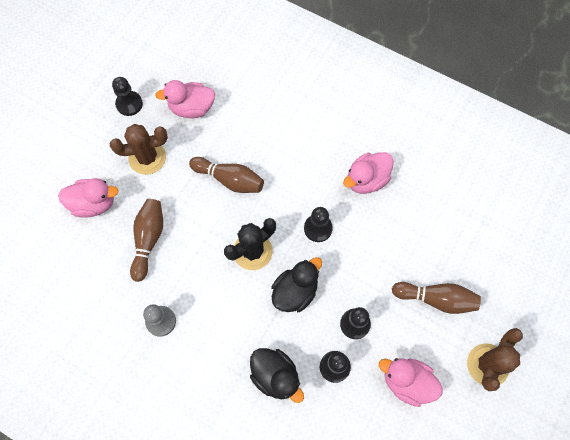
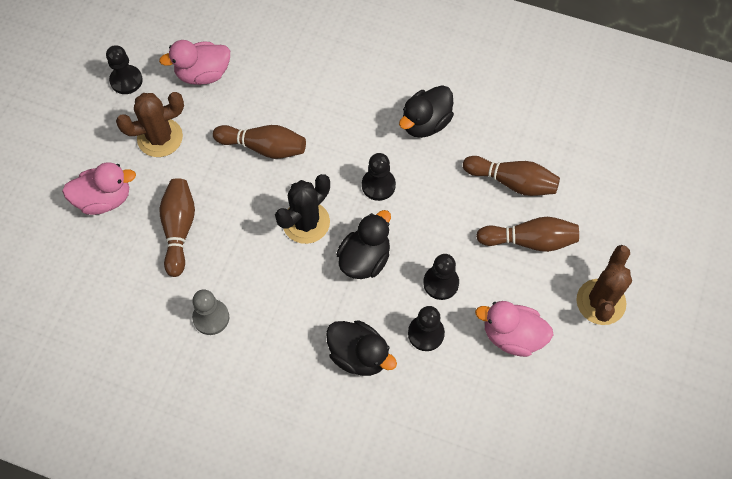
camera: 10 degrees left, 5 degrees down
(366, 180) = (425, 123): pink duck -> black duck
(430, 244) = (512, 182): none -> brown bowling pin

